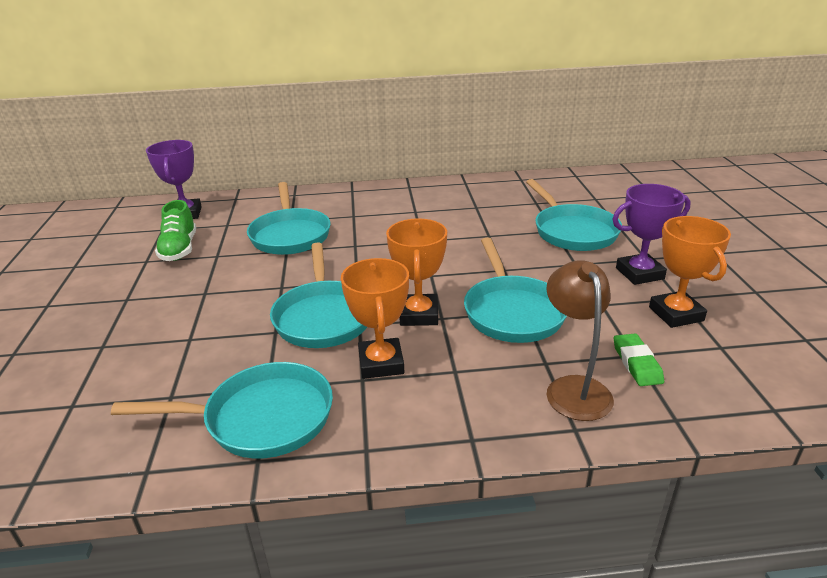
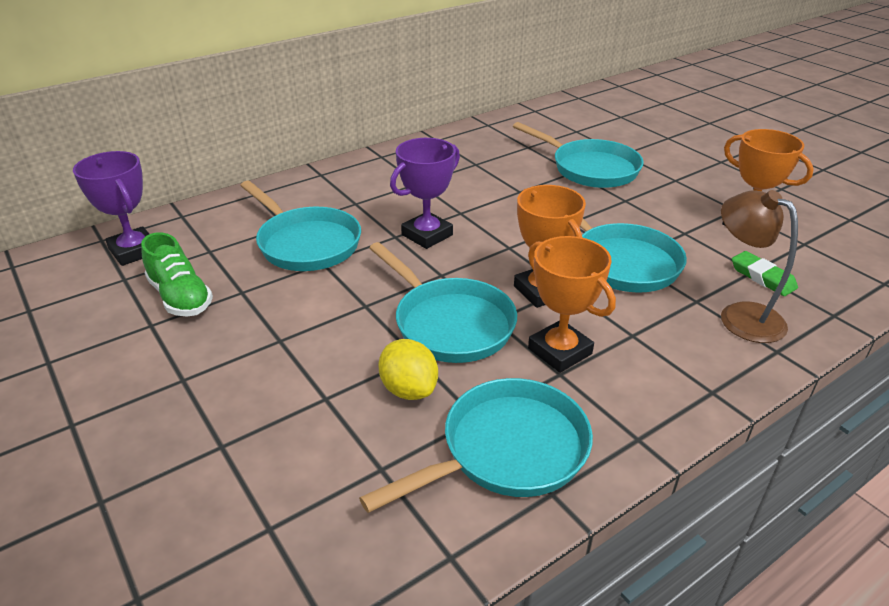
camera: 30 degrees left, 5 degrees up
(245, 352) = (409, 389): none -> yellow lemon
(639, 273) = (684, 195): purple trophy -> purple trophy (427, 235)

